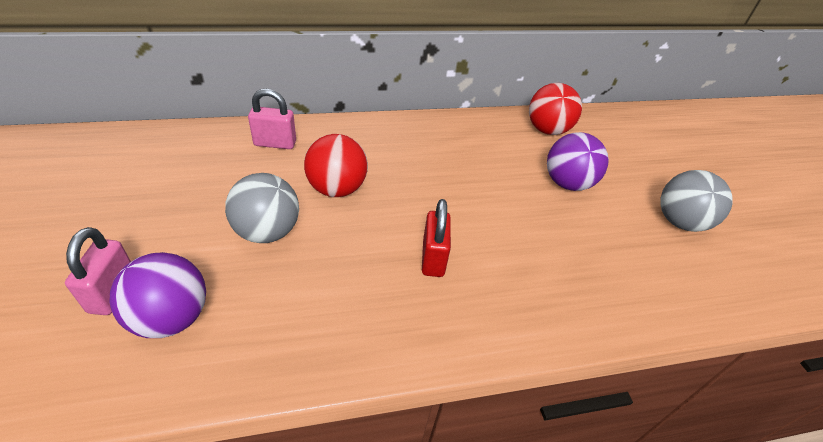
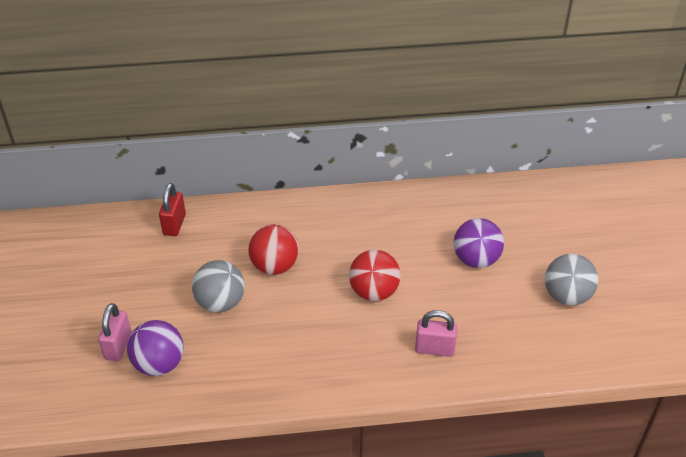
camera: 10 degrees right, 0 degrees up
(275, 143) = (224, 223): pink padlock -> pink padlock (434, 349)
(433, 258) = (346, 325): red padlock -> red padlock (174, 224)
(547, 130) = (473, 203): red ball -> red ball (374, 292)

